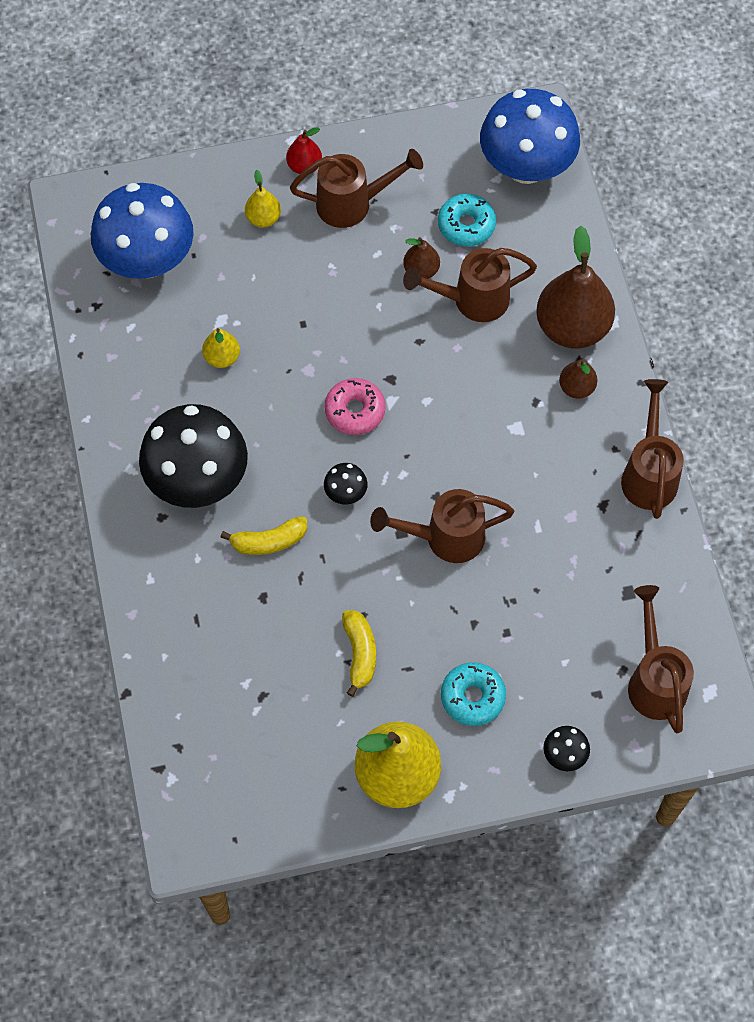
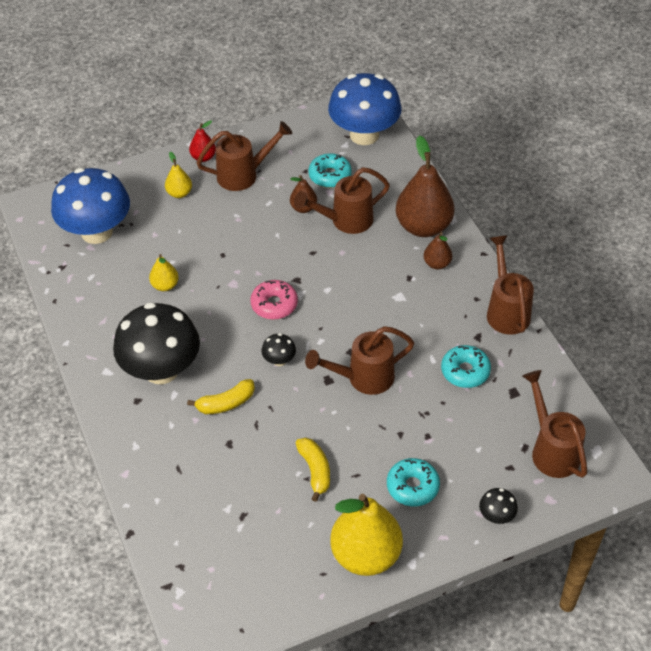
camera: 10 degrees left, 15 degrees down
(574, 552) = (465, 371): none -> turquoise donut

